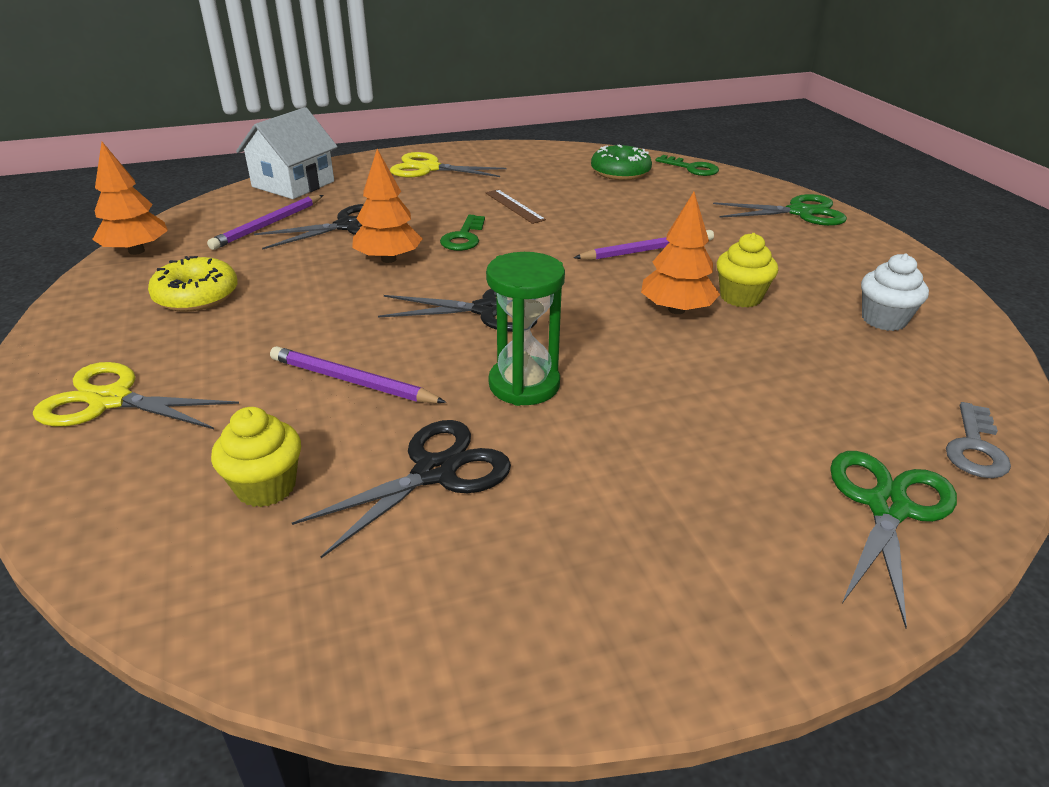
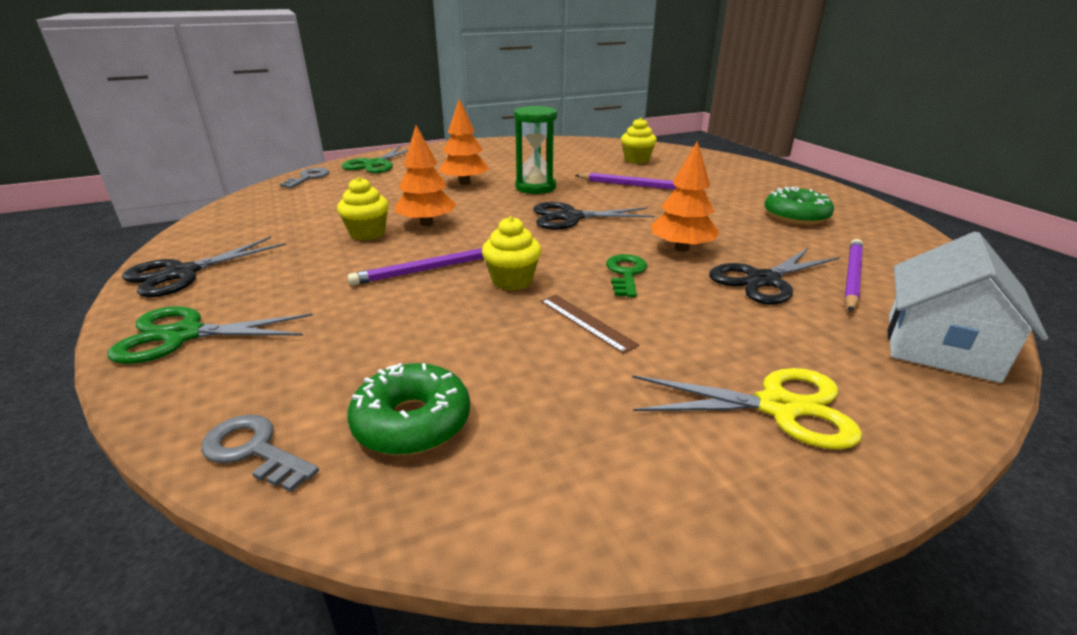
camera: 175 degrees right, 5 degrees down
(111, 400) = (748, 175): yellow scissors -> none
(137, 251) = (919, 244): orange tree -> orange tree (465, 183)
(196, 296) = (796, 216): yellow donut -> green donut
(435, 472) = (568, 165): black scissors -> black scissors (182, 273)
(567, 236) = (512, 281): none -> yellow cupcake
(691, 168) = (254, 450): green key -> grey key
(883, 320) = (269, 224): white cupcake -> none

